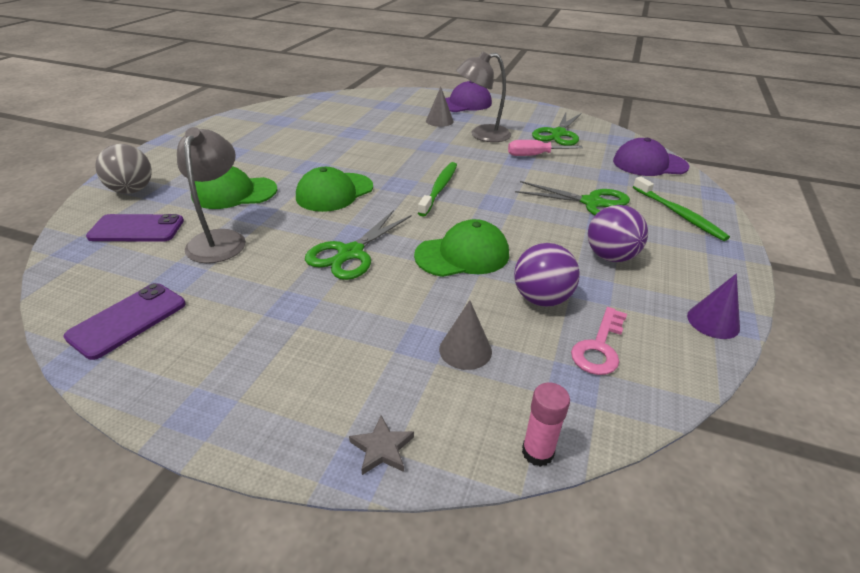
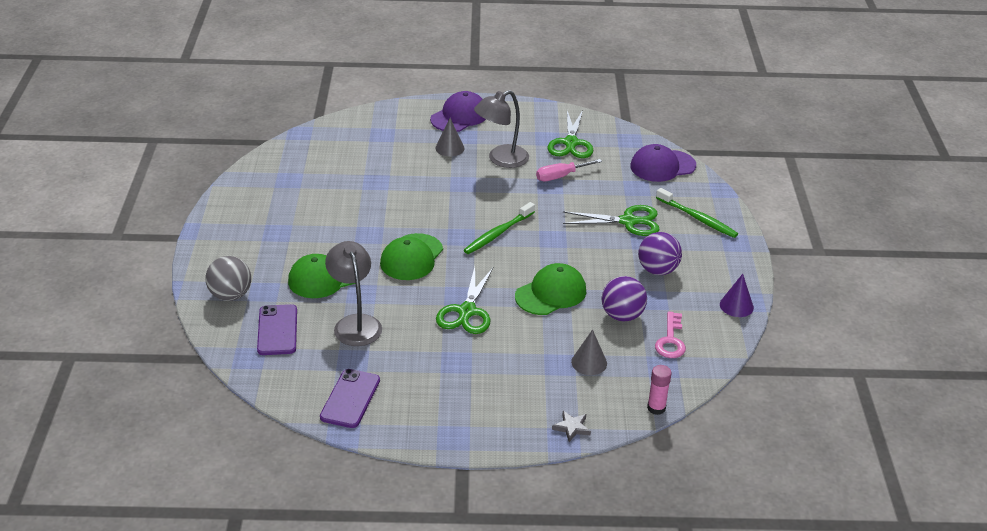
camera: 20 degrees left, 0 degrees up
(137, 229) = (277, 330): purple phone -> purple phone turned 75 degrees counterclockwise
(439, 188) = (498, 233): green toothbrush -> green toothbrush turned 135 degrees counterclockwise

